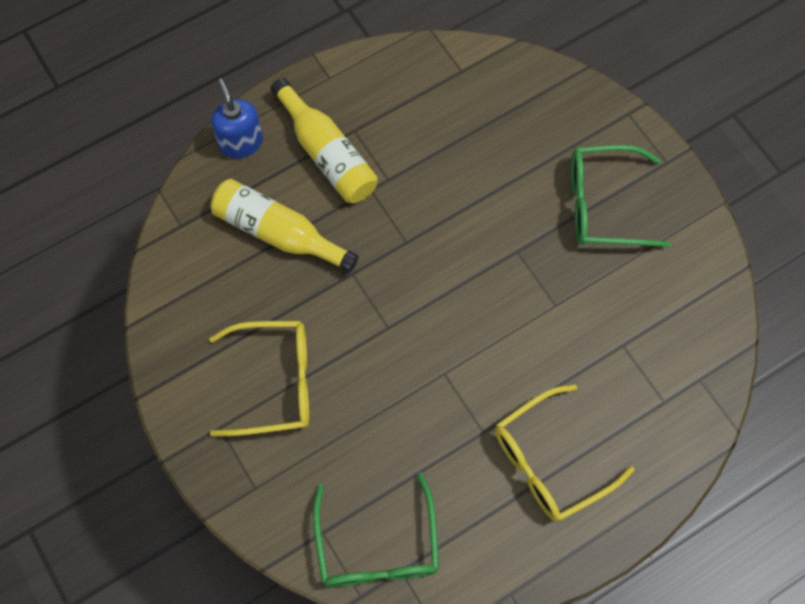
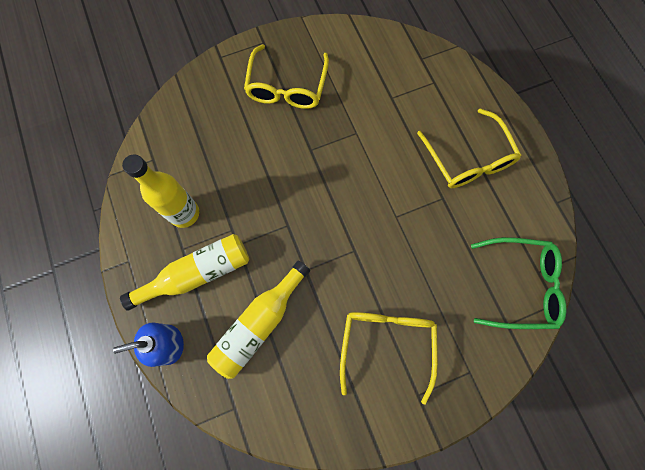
camera: 80 degrees left, 5 degrees up
(398, 122) = (184, 213): none -> yellow bottle
(603, 204) = (287, 87): green glasses -> yellow glasses

